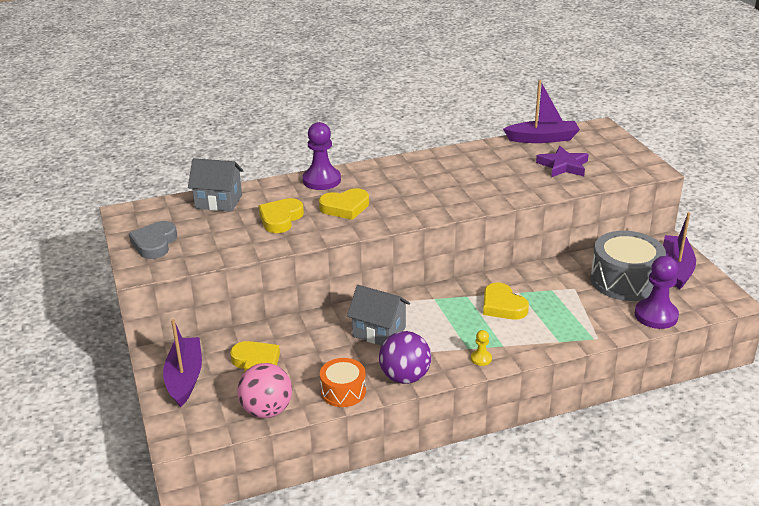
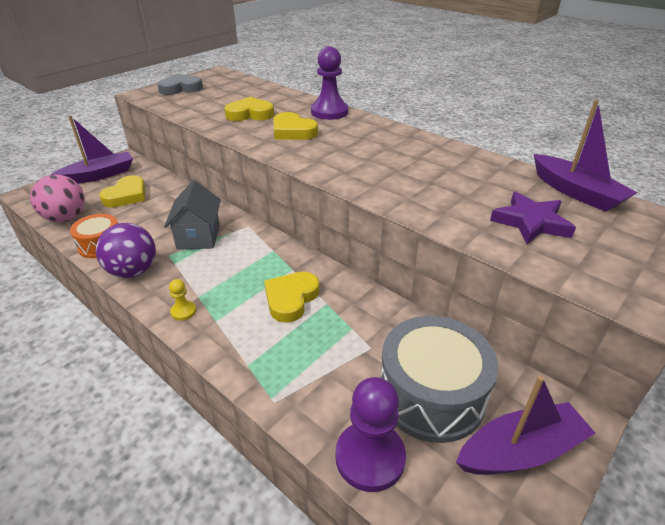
camera: 60 degrees right, 5 degrees up
(218, 201) = (257, 90): grey house -> none

